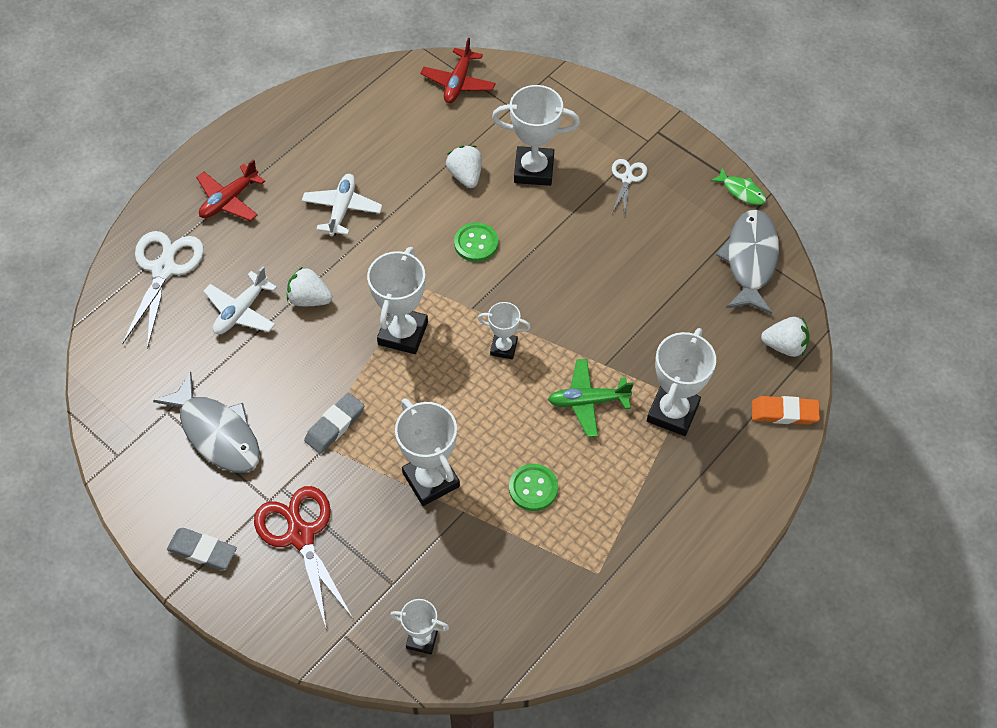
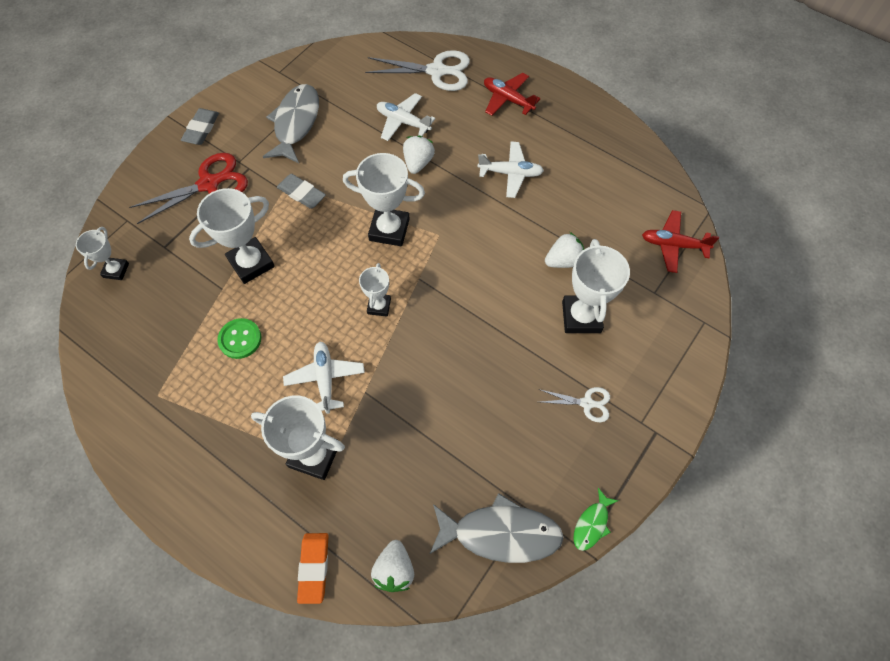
camera: 85 degrees right, 5 degrees up
(217, 433) = (296, 123): grey fish -> grey fish turned 150 degrees clockwise
(476, 243) = (488, 275): green button -> none
(588, 401) = (325, 379): green plane -> white plane

